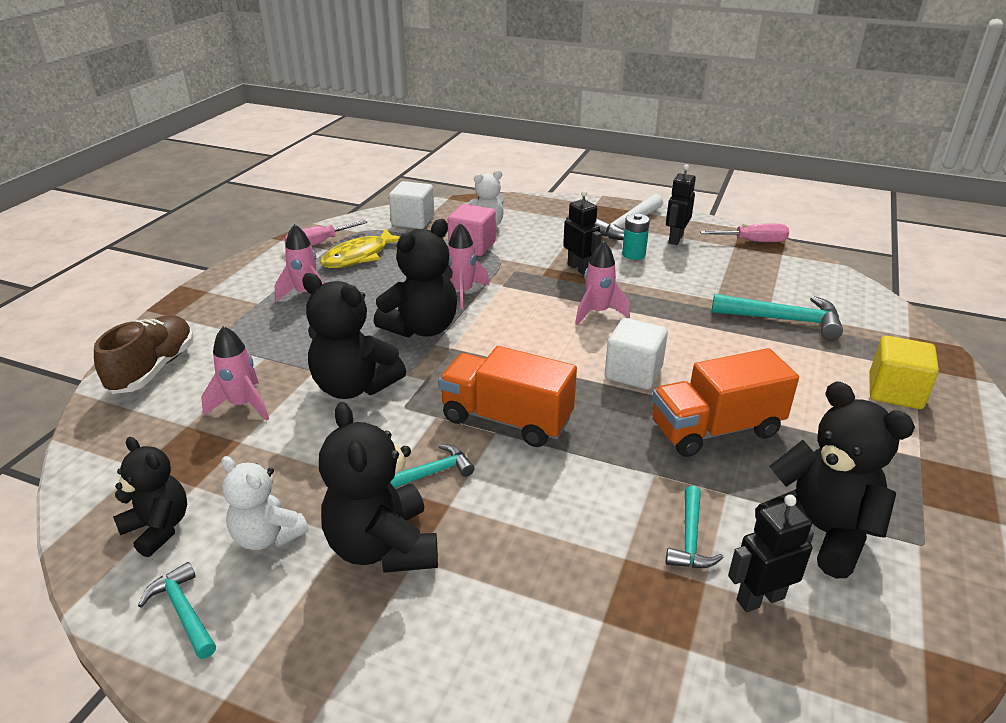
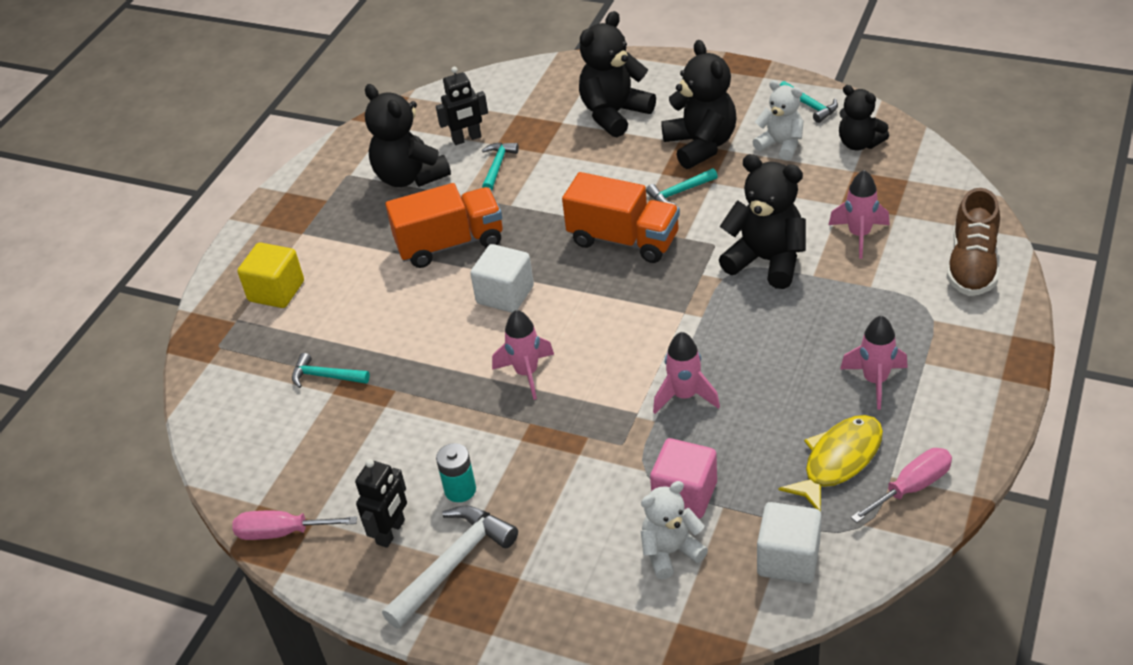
camera: 175 degrees left, 10 degrees up
(422, 328) = (720, 336): black teddy bear -> black teddy bear (614, 114)
(579, 268) = (538, 453): black robot -> none
(783, 320) = (325, 376): turquoise hammer -> turquoise hammer, size x0.59

